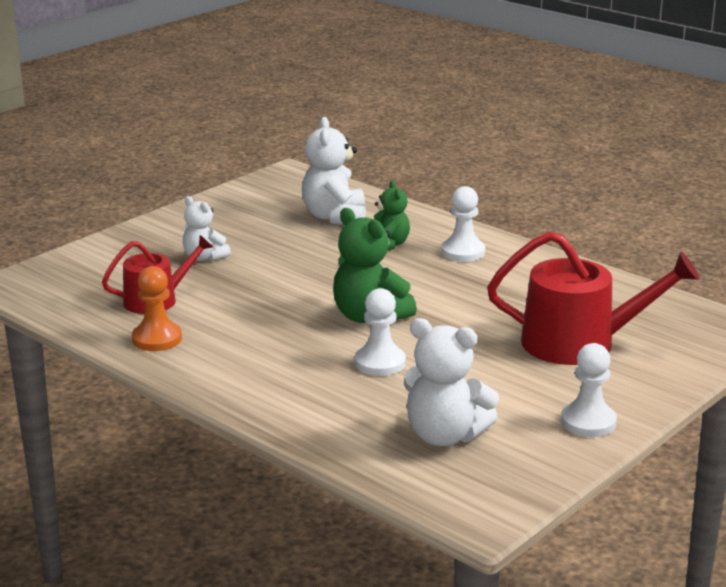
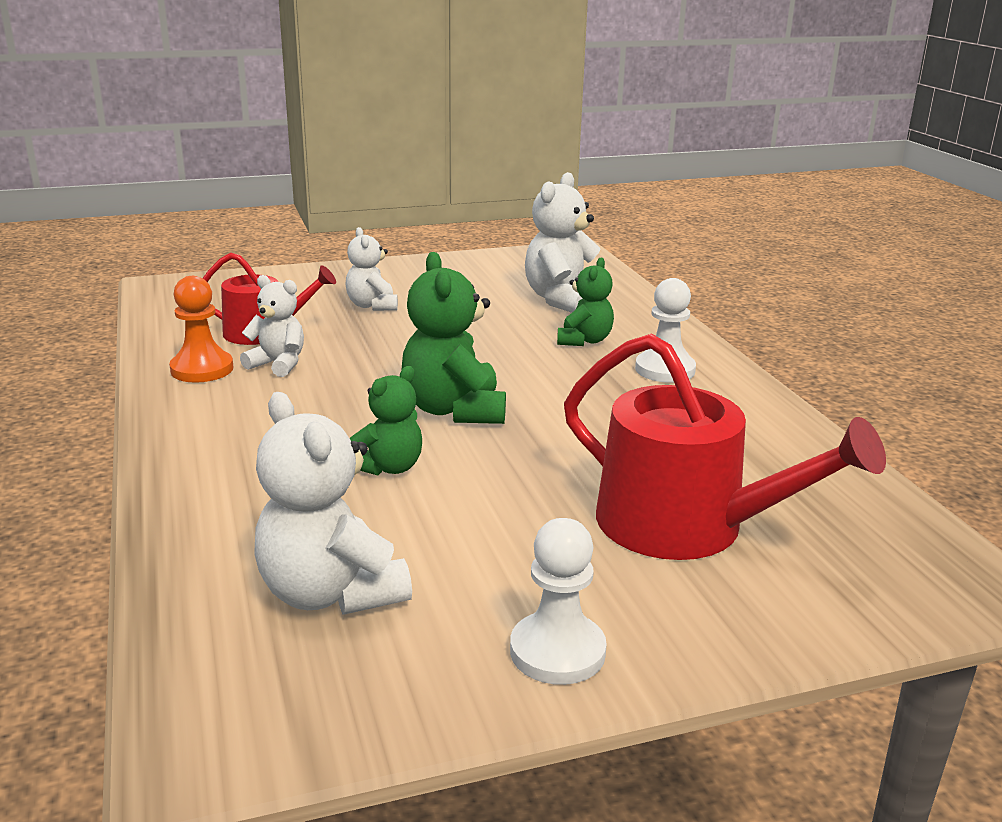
camera: 30 degrees right, 0 degrees up
(206, 320) = (278, 364): none -> white teddy bear
(380, 363) = (388, 467): white pawn -> green teddy bear

